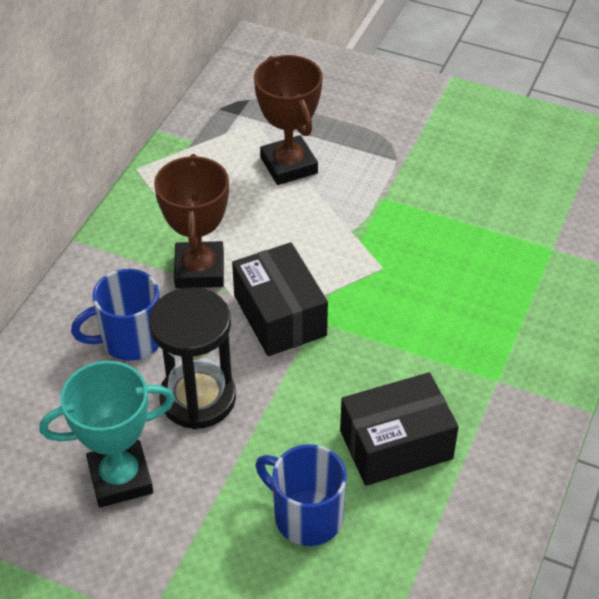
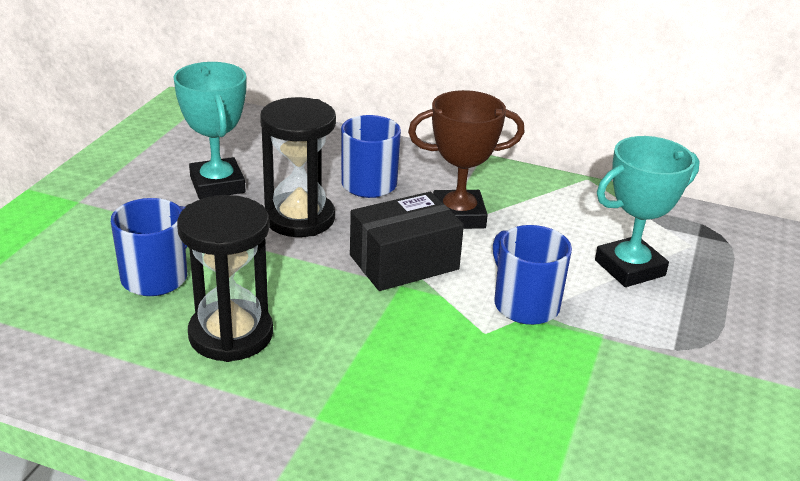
camera: 85 degrees right, 15 degrees down
(289, 165) = (629, 268): brown trophy -> turquoise trophy
(343, 238) = (525, 304): none -> blue mug
(396, 445) = (231, 334): black box -> black hourglass

